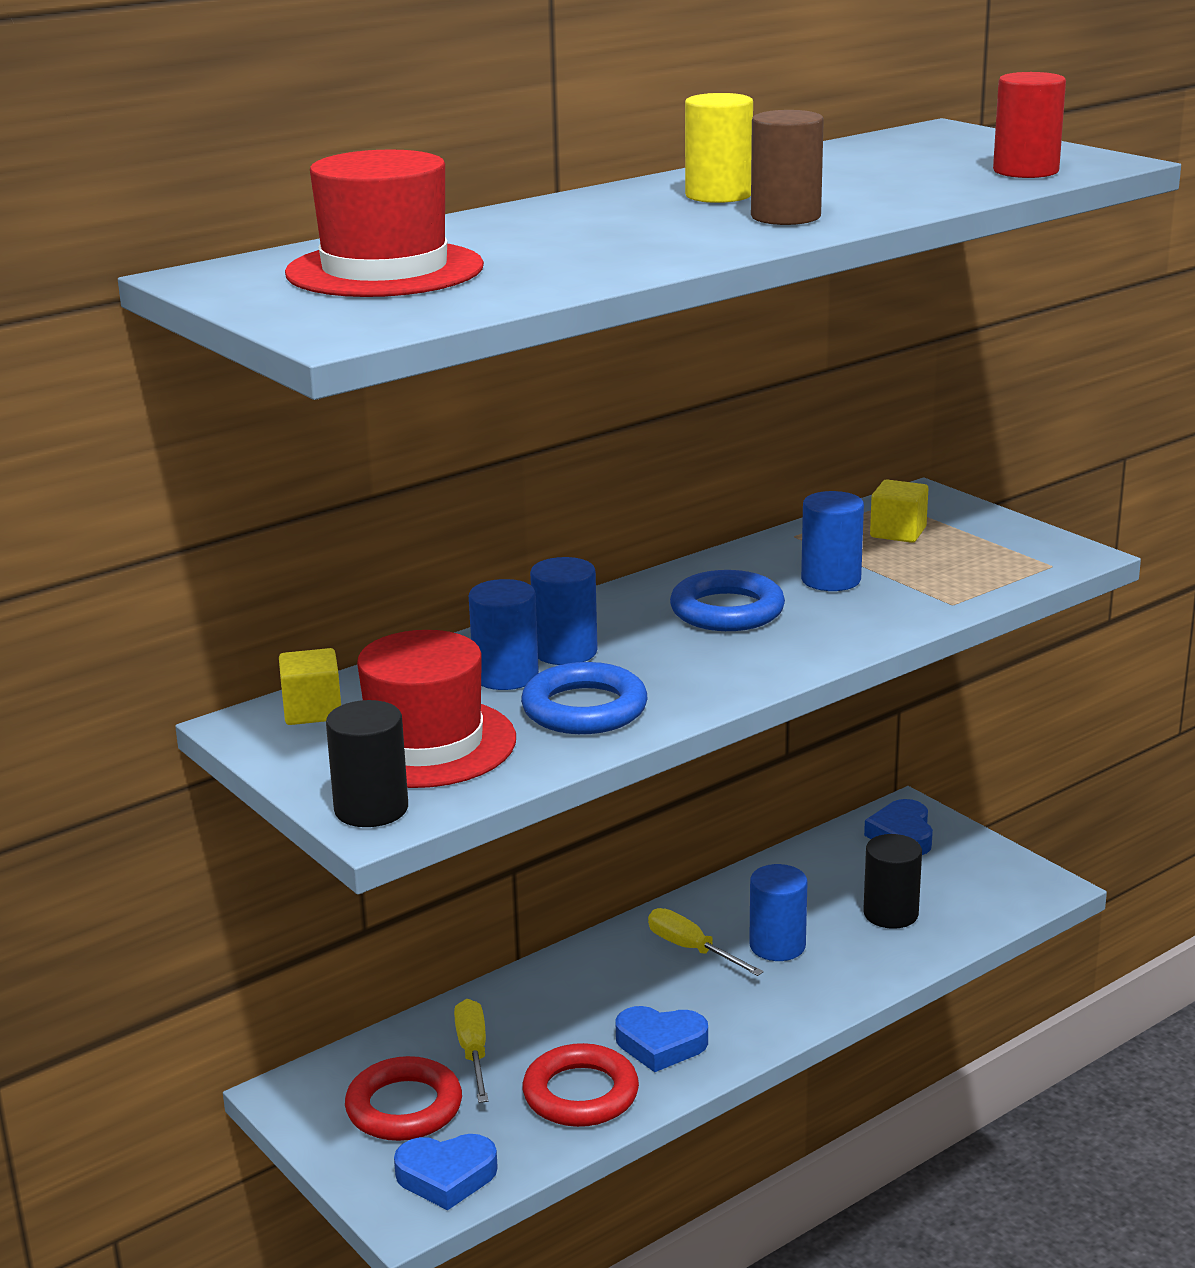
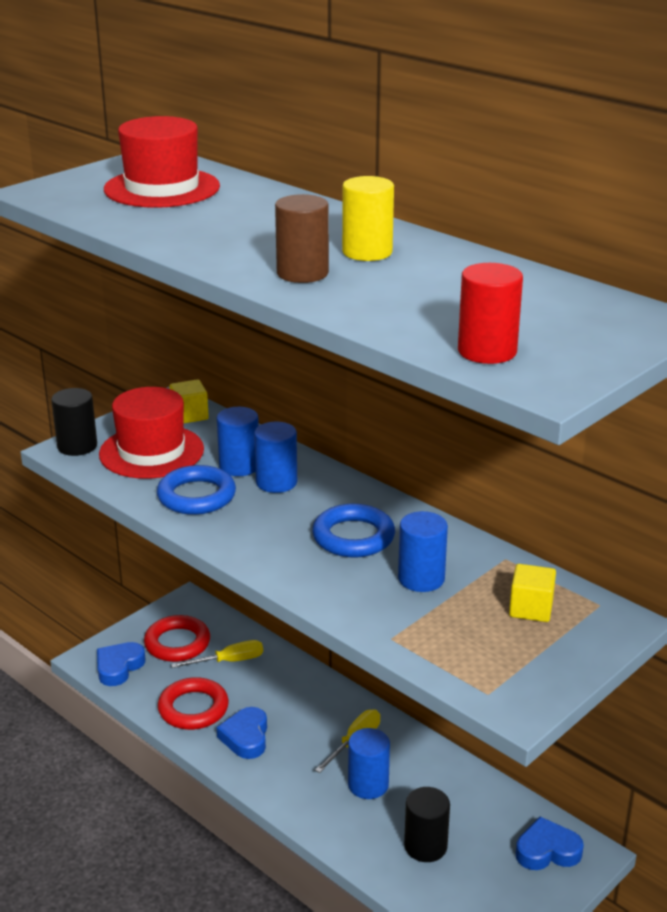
camera: 80 degrees right, 5 degrees up
(446, 1176) = (119, 667): blue heart -> blue heart turned 45 degrees clockwise

